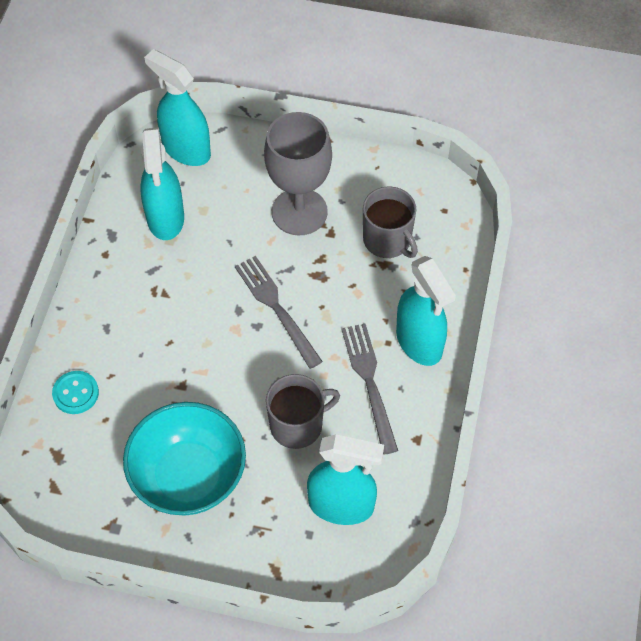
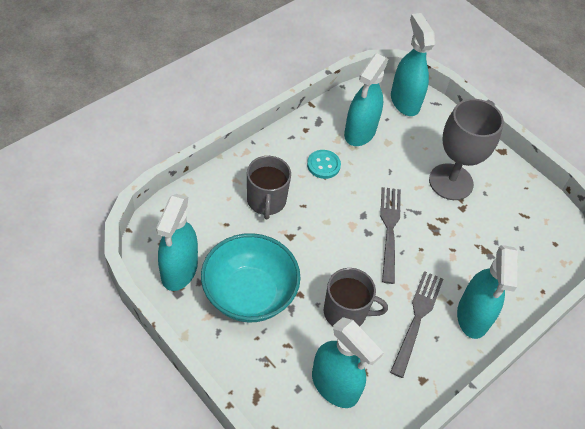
camera: 30 degrees right, 5 degrees down
(76, 393) = (221, 197): turquoise button -> turquoise button (323, 165)
(97, 504) = (179, 270): none -> turquoise spray bottle
(388, 240) = (499, 237): grey mug -> grey mug (266, 201)

